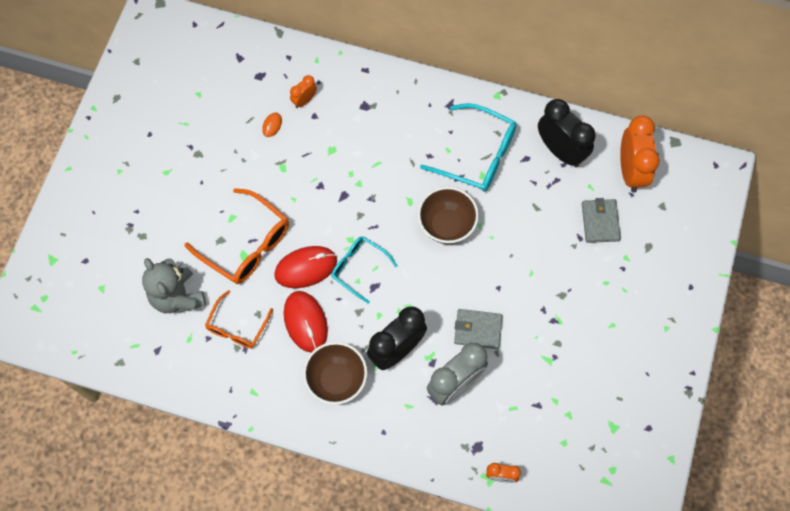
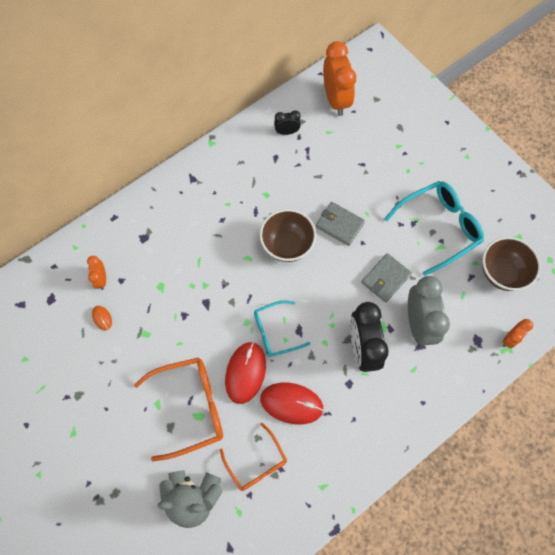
camera: 55 degrees left, 0 degrees up
(336, 380) = (357, 411): brown bowl -> brown bowl (501, 273)
(478, 155) = (248, 187): turquoise glasses -> turquoise glasses (439, 227)
(560, 151) = (287, 132): black clock -> black clock, size x0.49
(600, 222) = (360, 143): grey wallet -> grey wallet (339, 225)
(630, 171) = (336, 100): orange clock -> orange clock turned 45 degrees clockwise

